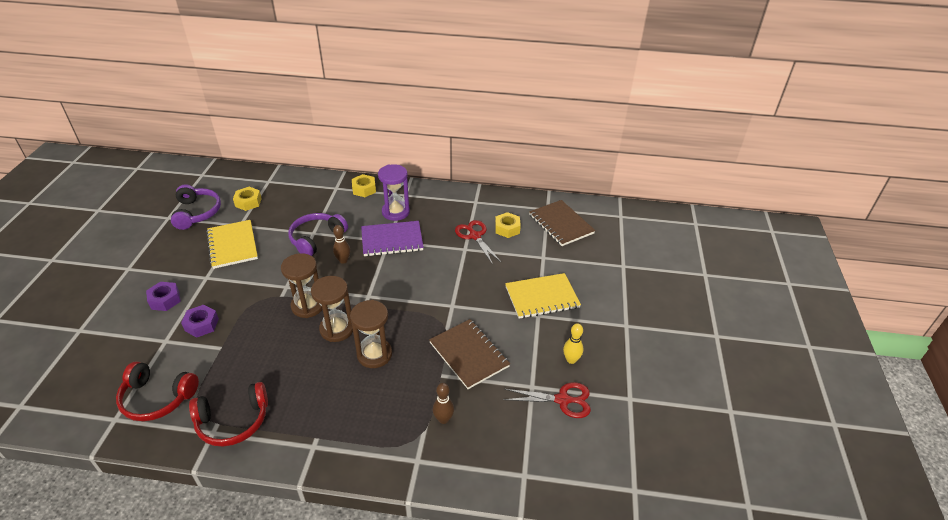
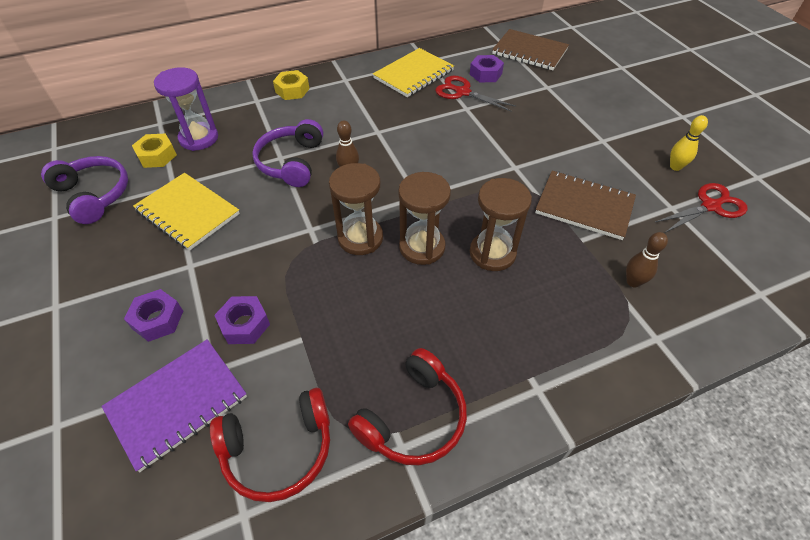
camera: 30 degrees left, 10 degrees up
(392, 240) = (381, 129): purple notebook -> purple notebook (177, 403)
(395, 212) = (354, 100): purple hourglass -> purple hourglass (199, 138)
(507, 229) = (485, 74): yellow nut -> purple nut
(542, 297) = (587, 123): yellow notebook -> yellow notebook (413, 74)

